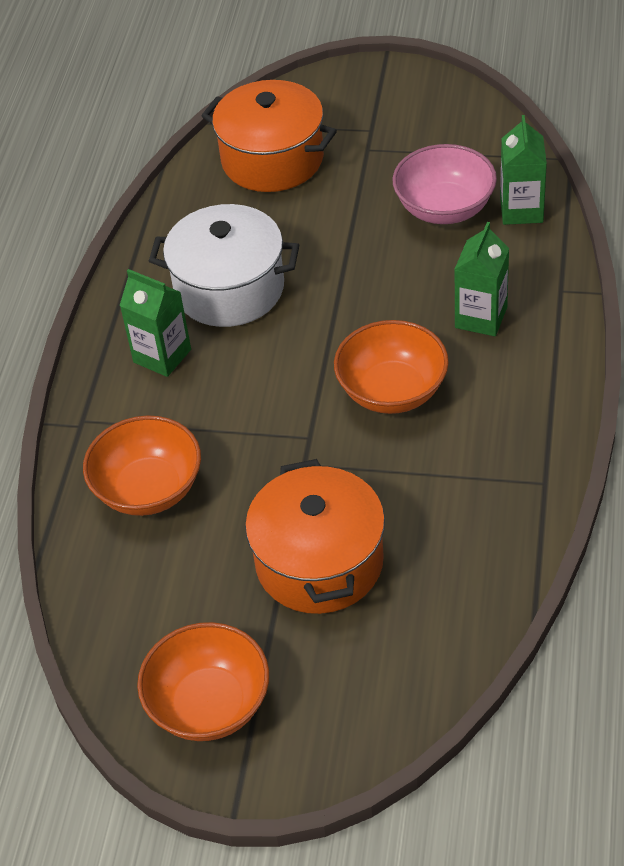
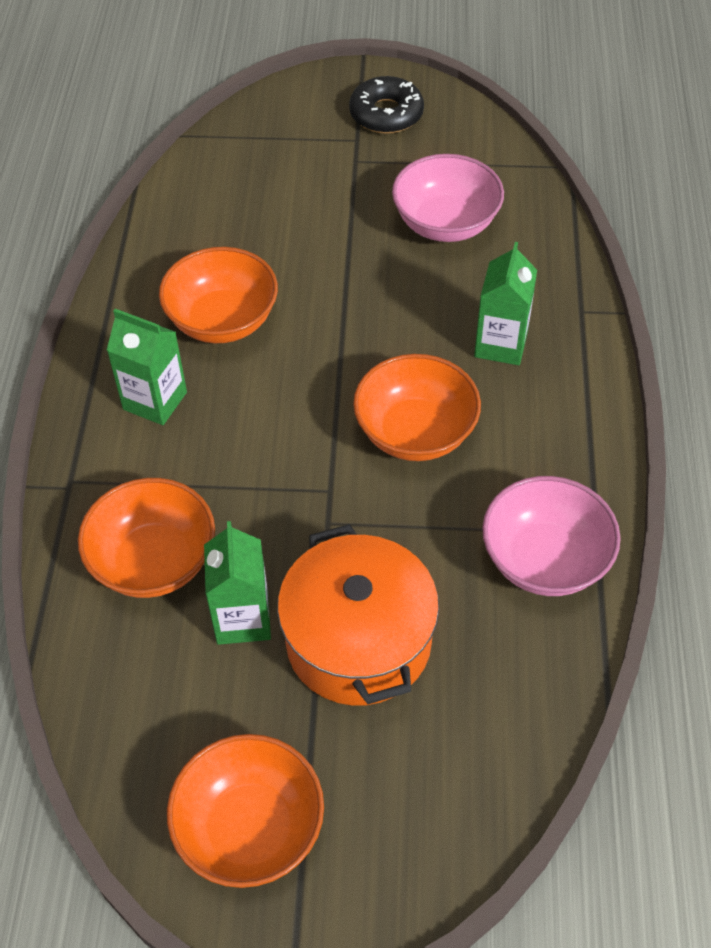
camera: 10 degrees left, 5 degrees up
(229, 289) = (222, 320): white pot -> orange bowl
(272, 159) = (255, 174): orange pot -> none
(401, 107) = (386, 114): none -> black donut
(494, 503) = (545, 559): none -> pink bowl
(521, 210) = (527, 223): green carton -> green carton (242, 618)

